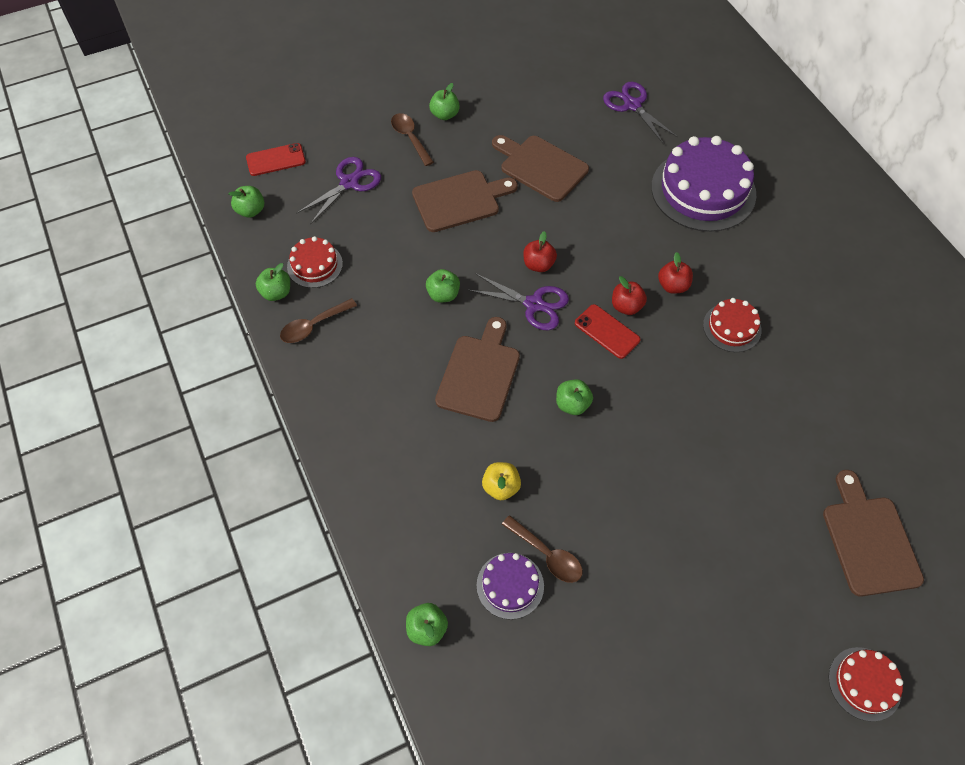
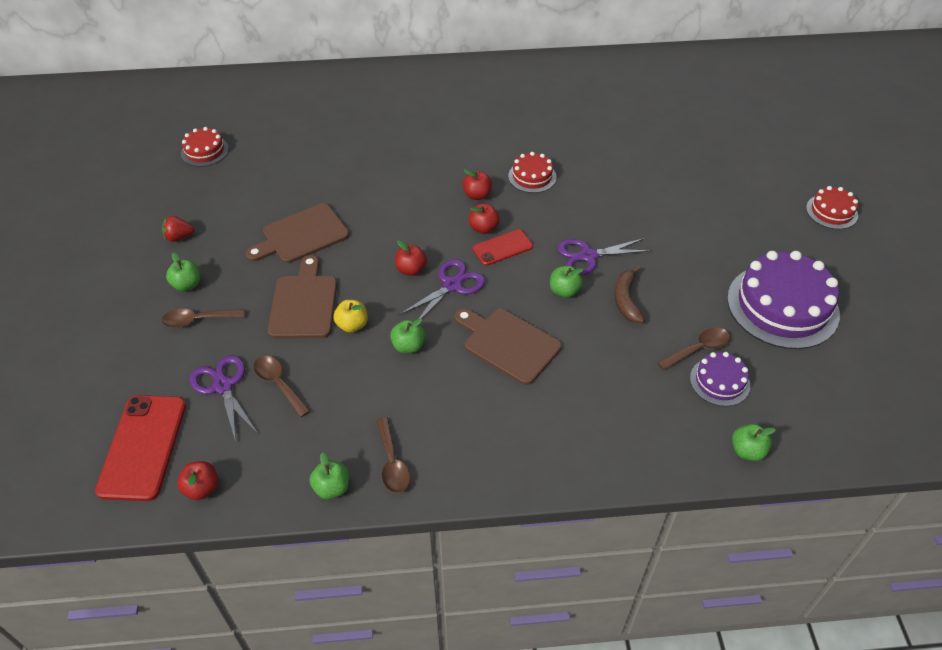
camera: 70 degrees left, 10 degrees down
(251, 210) = (202, 488): green apple -> red apple
(276, 160) = (143, 447): red phone -> red phone, size x1.72
(315, 265) = (315, 443): red cake -> red cake (204, 151)
(365, 217) = (278, 384): none -> brown spoon
(495, 86) = (179, 237): none -> red strawberry
(501, 487) = (627, 361): yellow apple -> yellow apple (352, 325)
(586, 467) = (626, 300): none -> brown banana
(632, 105) = (273, 157): purple scissors -> purple scissors (588, 256)
(703, 190) = (392, 147): purple cake -> purple cake (782, 306)
(869, 540) = (730, 172): brown cutting board -> none

